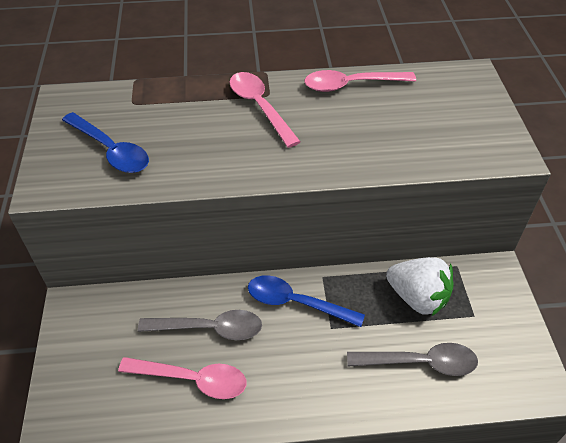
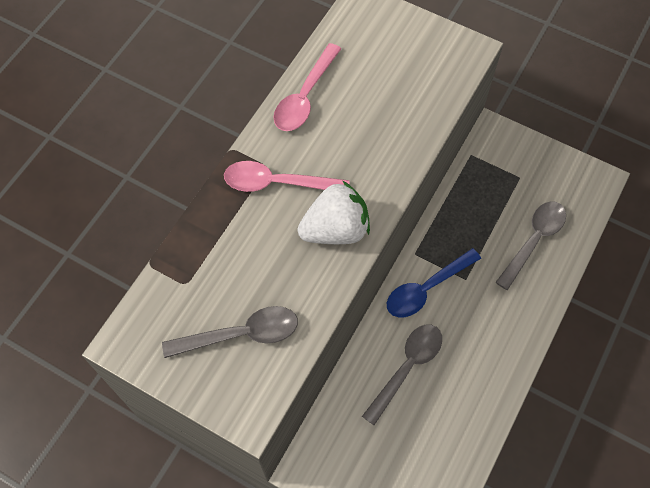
camera: 55 degrees left, 15 degrees up
(111, 150) = (240, 334): blue spoon -> grey spoon
(192, 379) = (445, 407): pink spoon -> none
(417, 297) = (480, 202): white strawberry -> white strawberry (335, 229)

